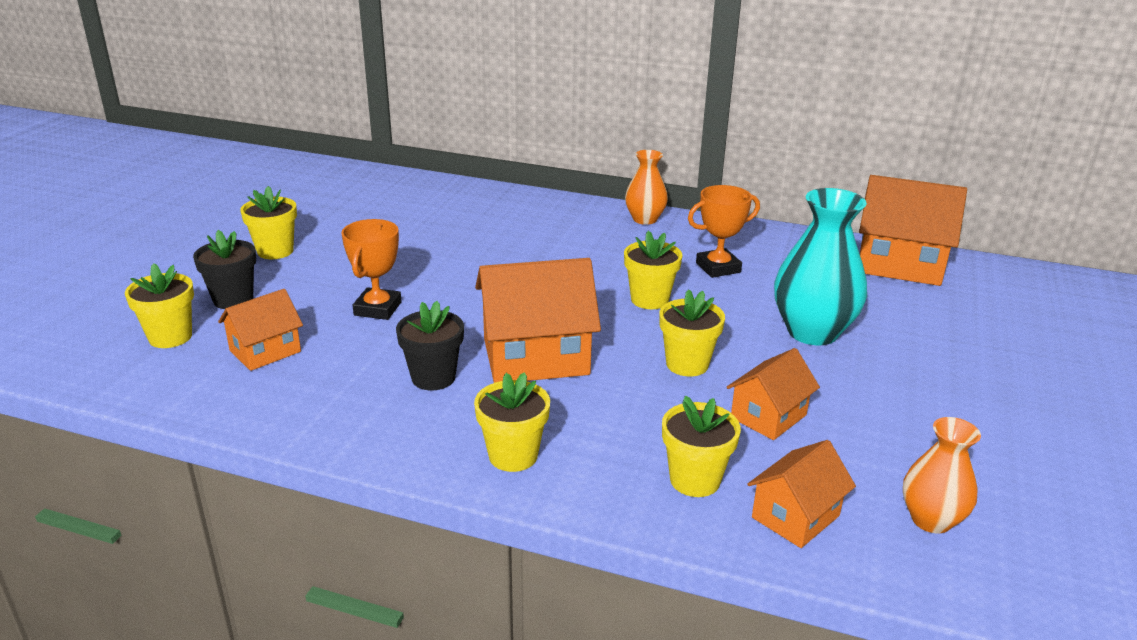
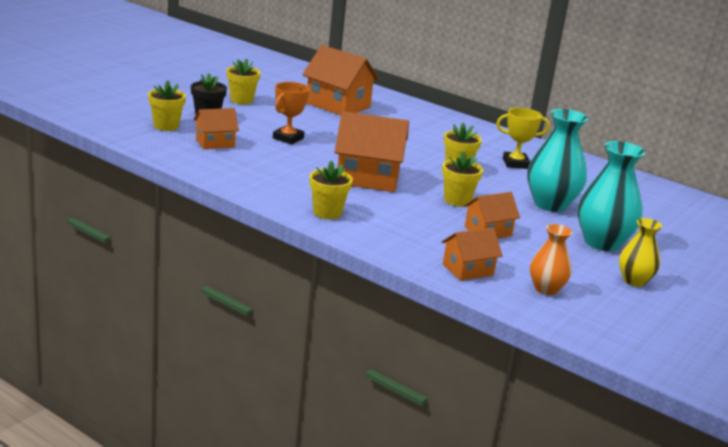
camera: 15 degrees right, 5 degrees down
(433, 378) = (303, 173): black flower pot -> none
(645, 219) = (486, 131): orange vase -> none
(695, 480) = (422, 244): yellow flower pot -> none
(718, 268) = (515, 164): orange trophy -> yellow trophy
(899, 264) = (644, 187): orange house -> orange house (338, 105)
(928, 387) = (602, 243): none -> turquoise vase
(1026, 454) = (634, 281): none -> yellow vase

